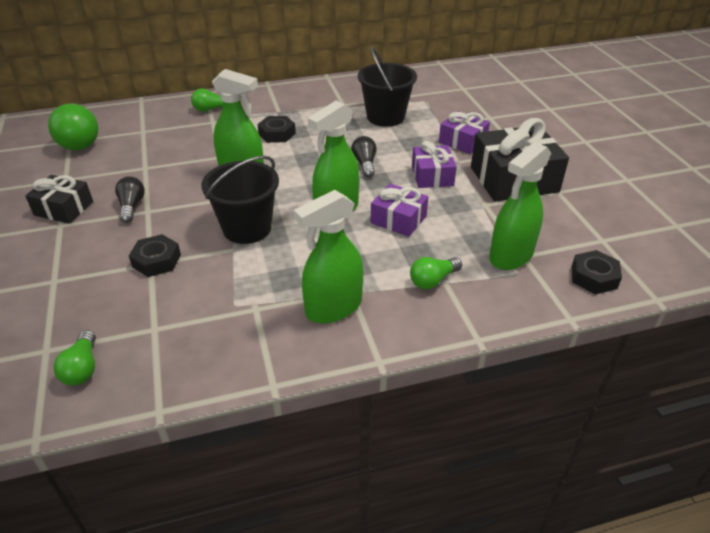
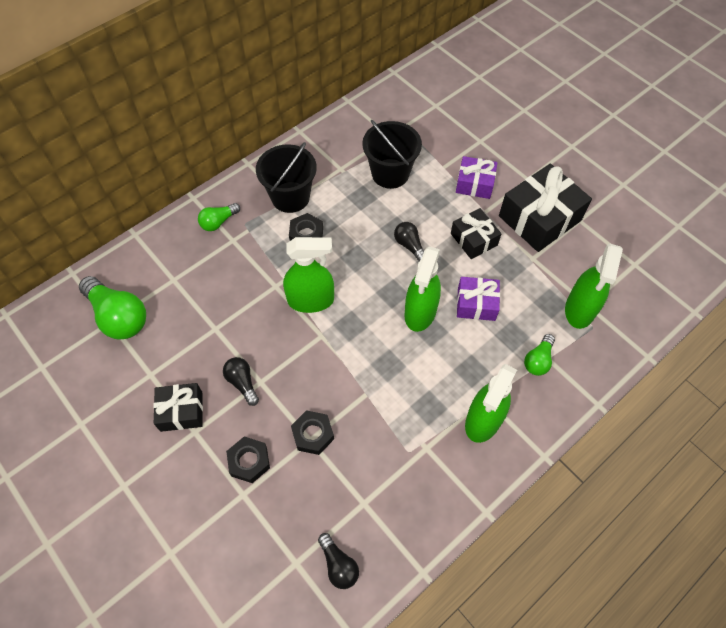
camera: 25 degrees left, 20 degrees up
(82, 368) = (338, 565): green light bulb -> black light bulb
(247, 228) = (361, 366): black bucket -> black bucket (290, 197)
(432, 176) = (474, 239): purple gift -> black gift
(594, 277) = (645, 307): black nut -> black nut (249, 461)

